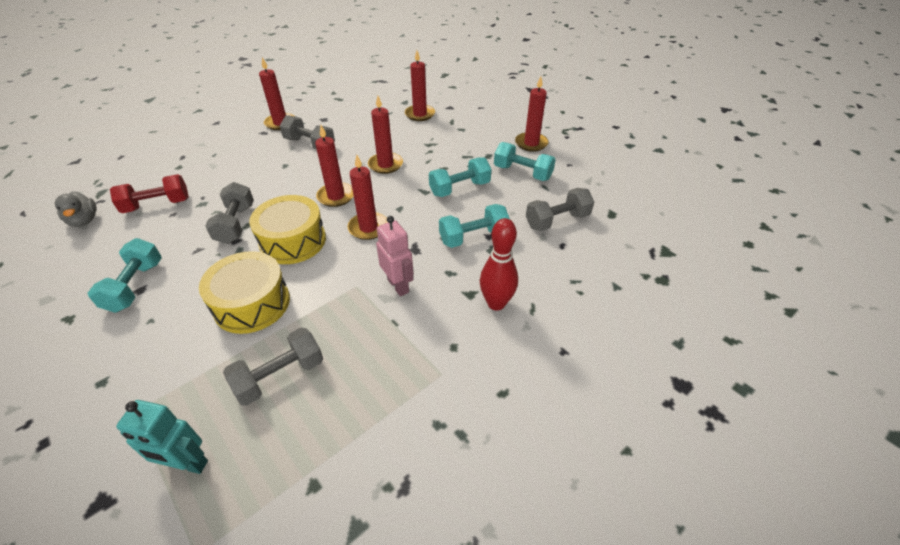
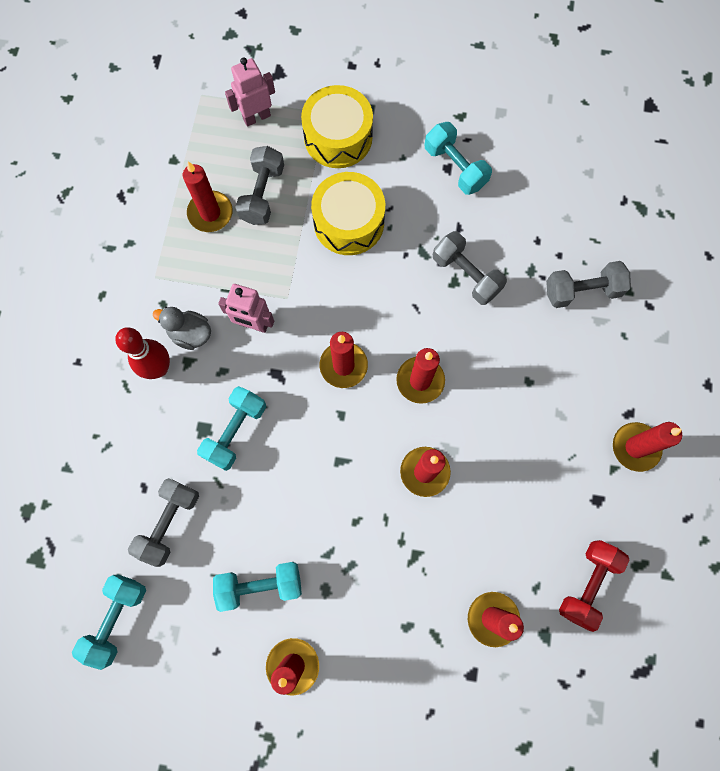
camera: 140 degrees right, 30 degrees up
(84, 221) = (597, 176): grey duck -> grey duck (190, 334)
(157, 205) = (567, 237): red dumbbell -> red dumbbell (587, 584)
(187, 464) = (256, 117): turquoise robot -> pink robot
(293, 241) = (392, 298): yellow drum -> yellow drum (338, 137)
(310, 144) = (549, 437): grey dumbbell -> grey dumbbell (582, 291)
(339, 394) = (210, 213): none -> red candle
(459, 188) = (307, 496): turquoise dumbbell -> turquoise dumbbell (117, 619)

